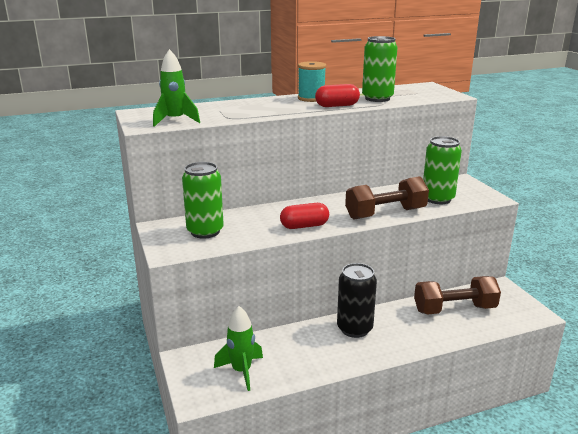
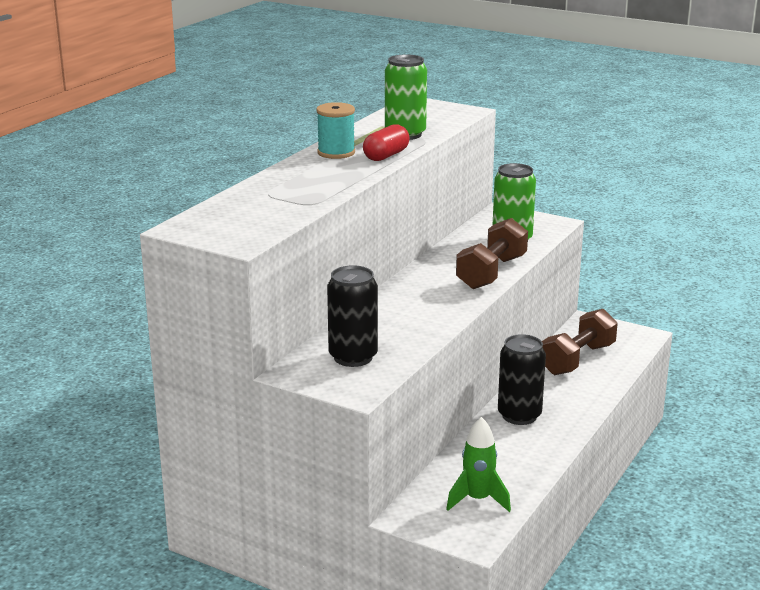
camera: 40 degrees left, 0 degrees up
(175, 121) = (260, 225): green rocket -> none
(205, 231) = (353, 357): green can -> black can
(304, 226) = (440, 313): red capsule -> none

